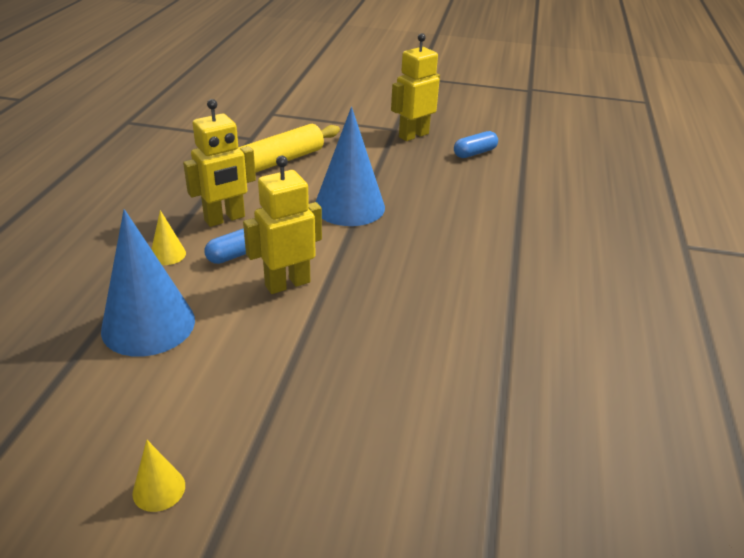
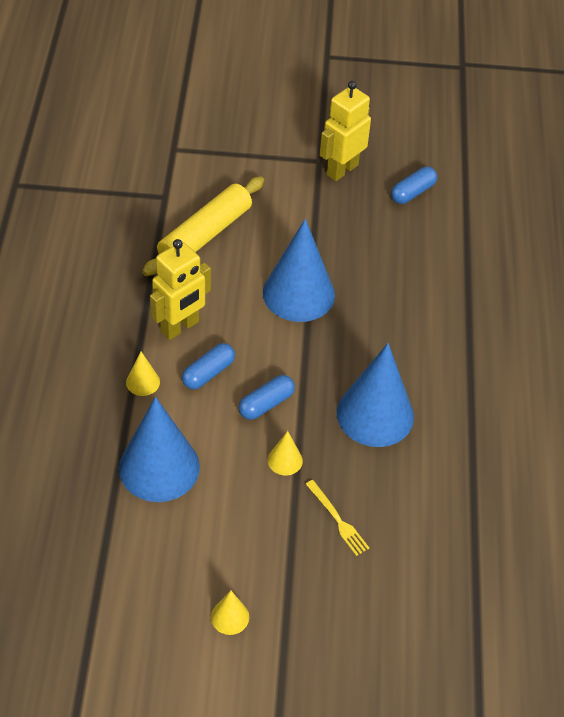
camera: 10 degrees left, 15 degrees up
(287, 283) = (266, 404): yellow robot -> blue capsule
(290, 333) = (285, 460): none -> yellow cone
(333, 397) = (337, 520): none -> yellow fork
(402, 304) = (375, 414): none -> blue cone

